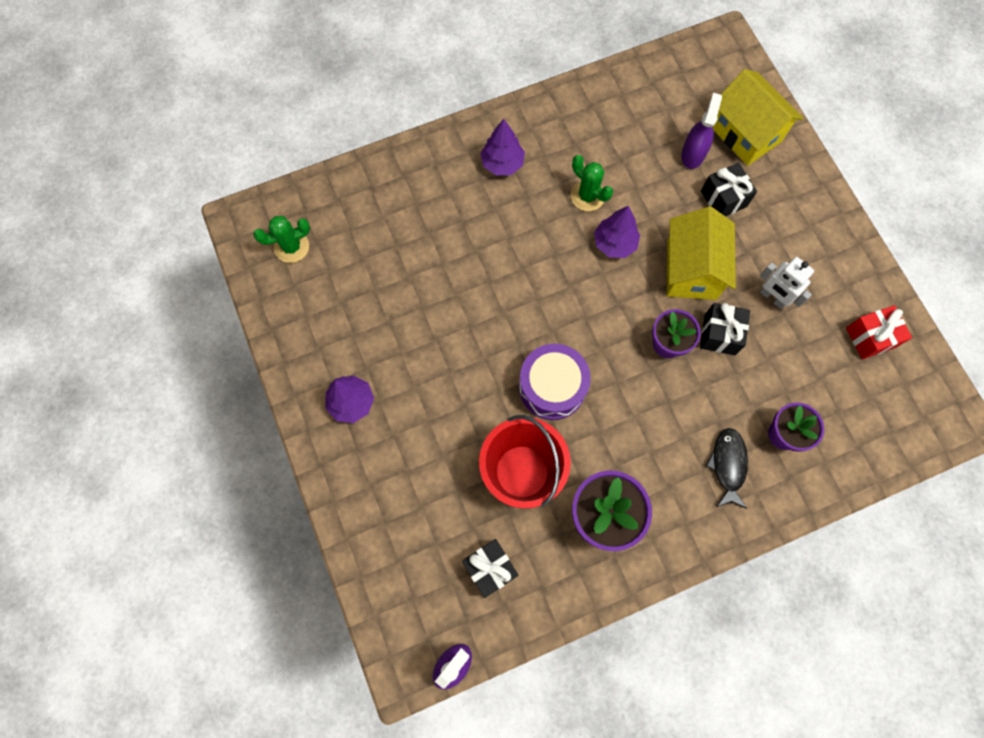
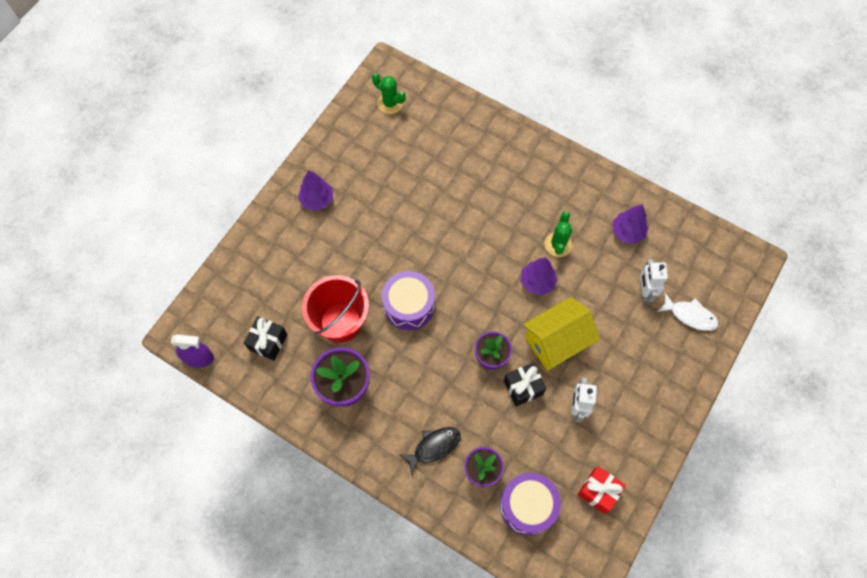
camera: 55 degrees right, 5 degrees down
(502, 164) = (539, 180): purple tree -> purple tree (627, 232)
(693, 154) = (644, 291): purple spray bottle -> white robot
(723, 199) = (626, 331): black gift -> none
(745, 133) = (690, 315): yellow house -> white fish
(845, 413) = (527, 505): none -> purple drum

